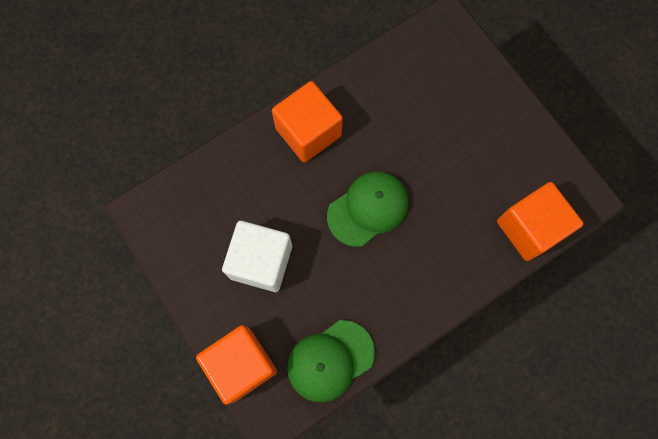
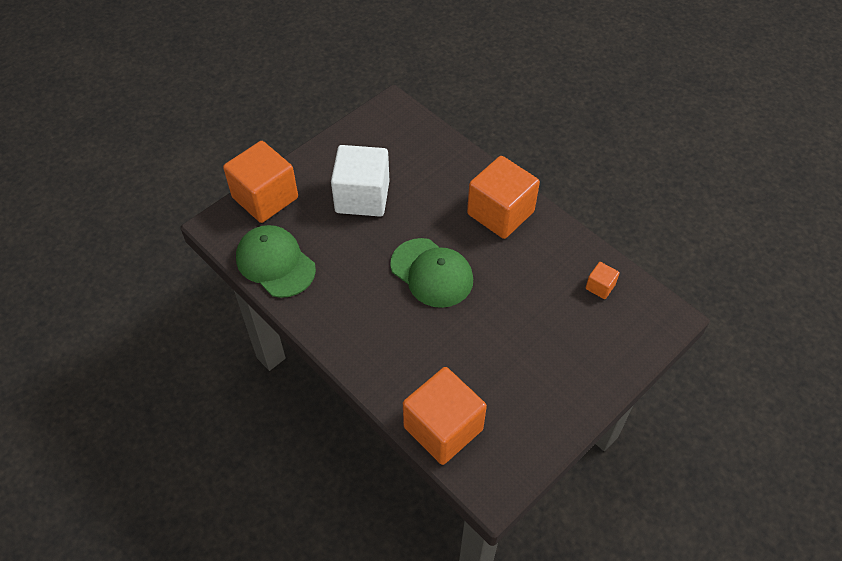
camera: 80 degrees right, 20 degrees down
(407, 66) = (600, 286): none -> orange cube

